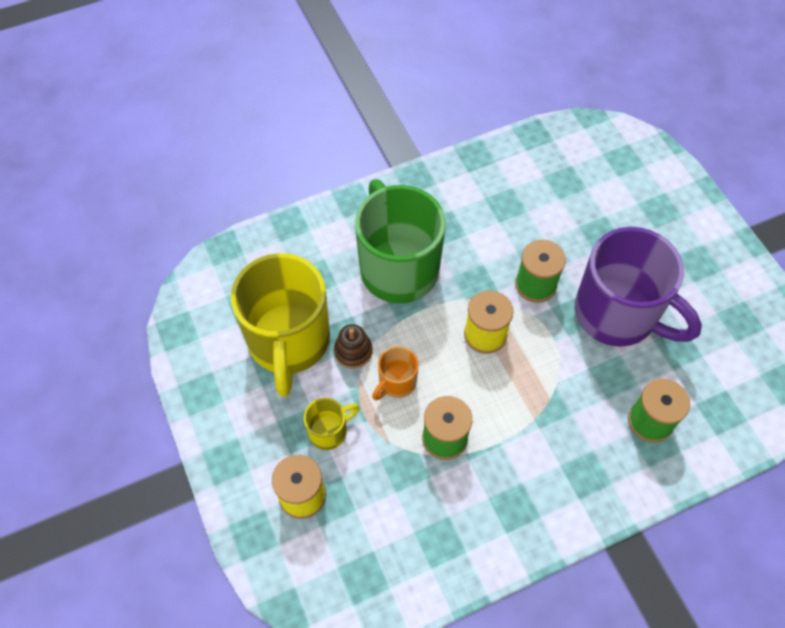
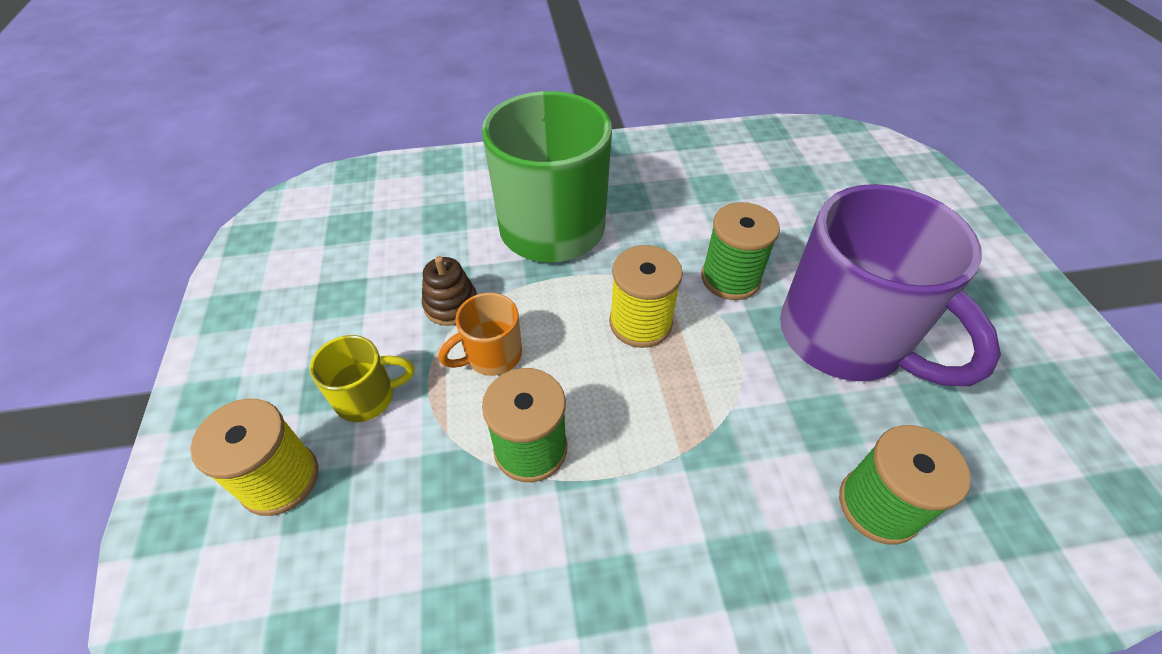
camera: 15 degrees right, 10 degrees down
(289, 342) = (374, 277): yellow mug -> none

